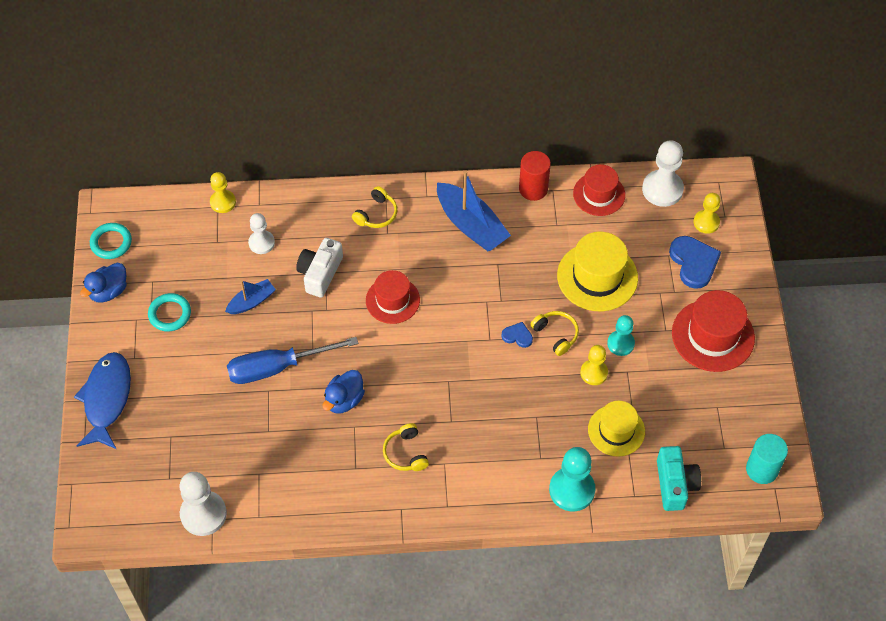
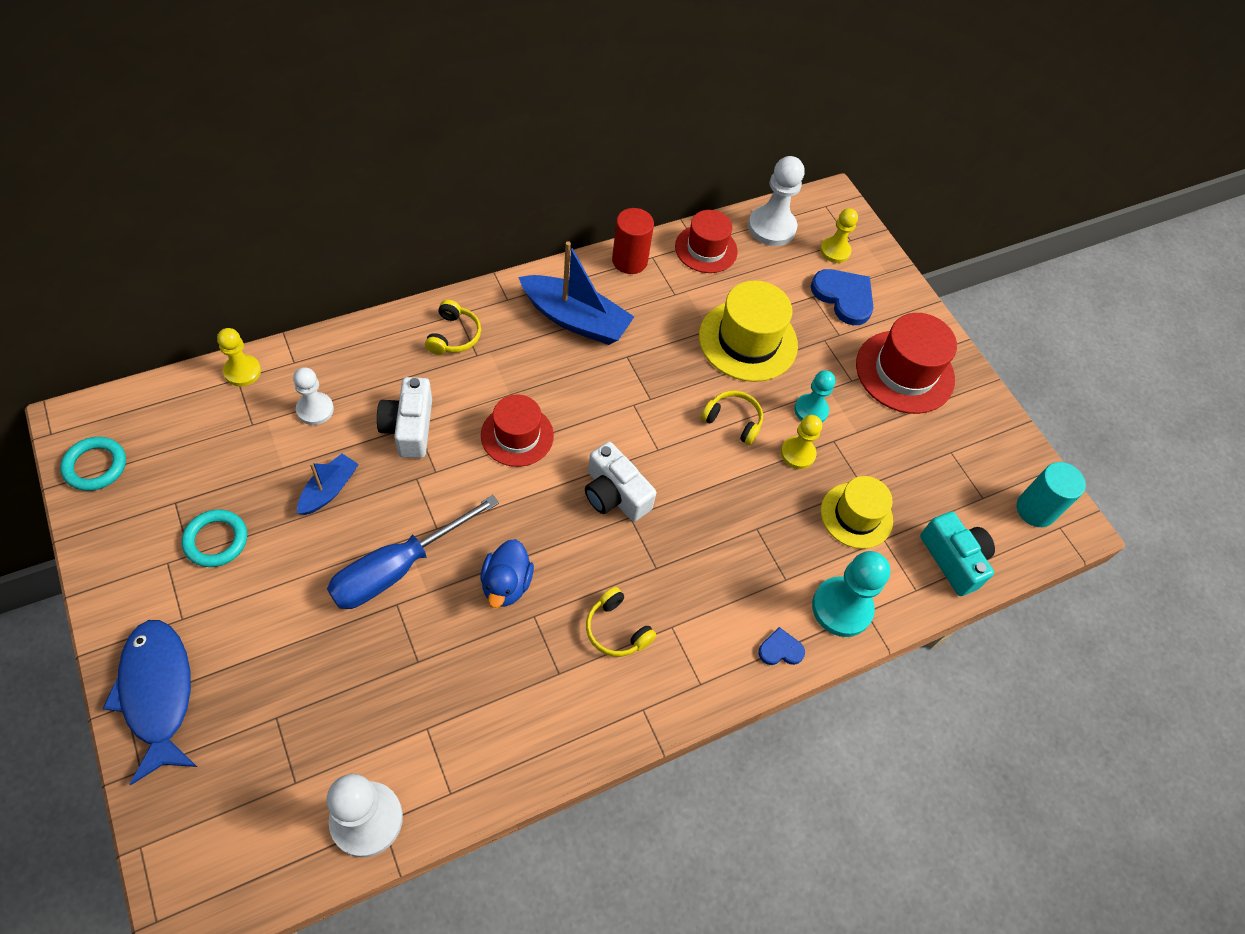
camera: 30 degrees left, 0 degrees up
(108, 291) = (112, 534): blue duck -> none
(444, 362) = (614, 494): none -> white camera
(517, 336) = (689, 435): blue heart -> blue heart (780, 649)

